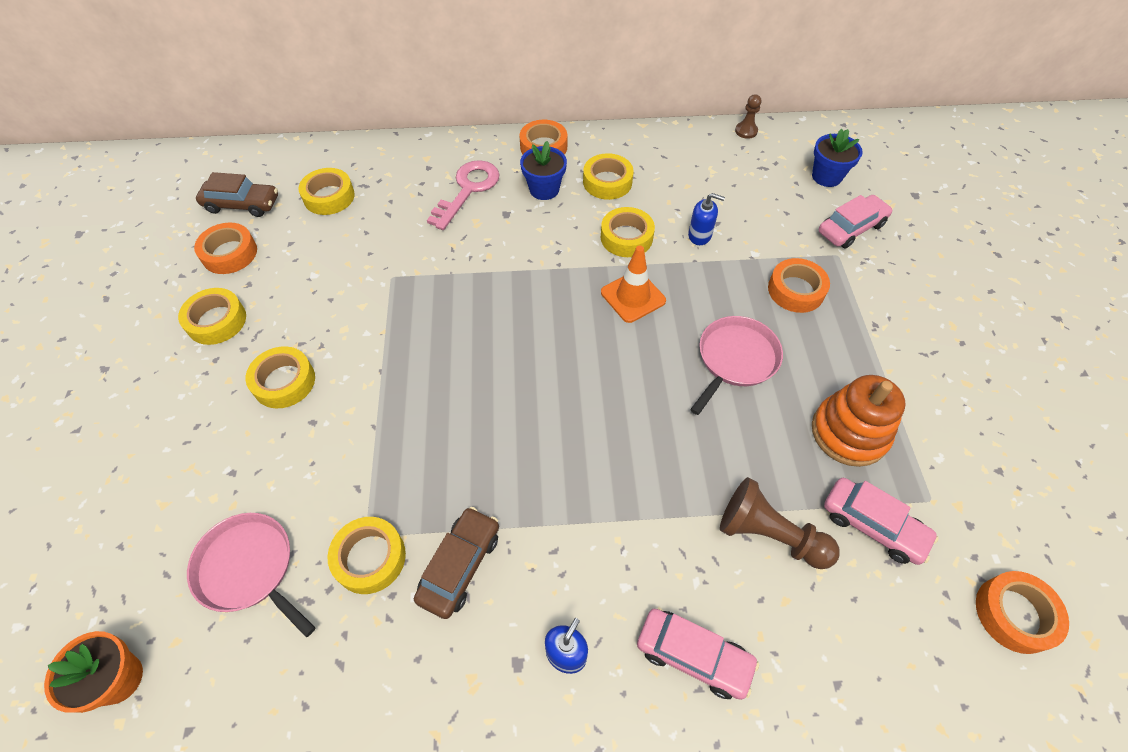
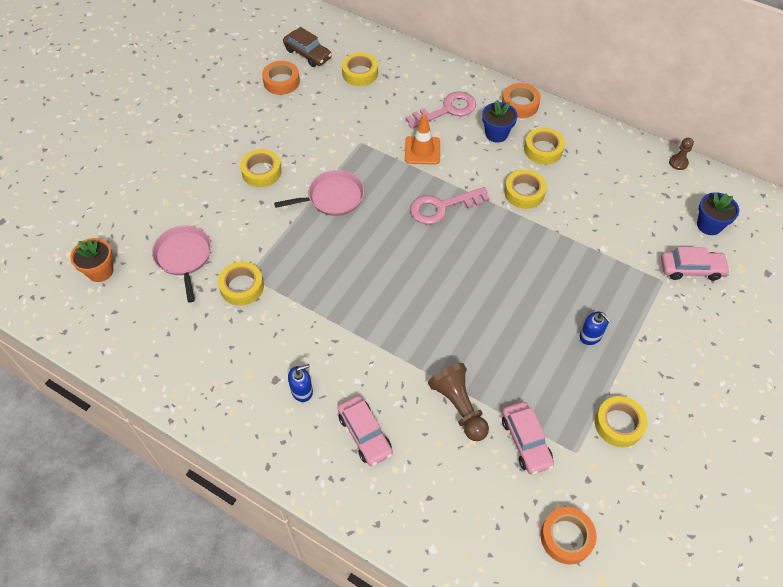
camera: 35 degrees right, 0 degrees up
(216, 321) = (249, 118): yellow tape -> yellow tape (618, 424)
(460, 566) = (282, 318): brown car -> none
(550, 302) = (442, 207): none -> pink key
(633, 296) = (496, 231): orange traffic cone -> orange traffic cone (422, 150)
(699, 235) = (575, 217): blue soap dispenser -> blue soap dispenser (590, 336)
(735, 359) = (528, 304): pink pan -> pink pan (332, 197)
(796, 290) = (609, 286): orange tape -> none
(849, 432) = (561, 386): orange stacking toy -> none

